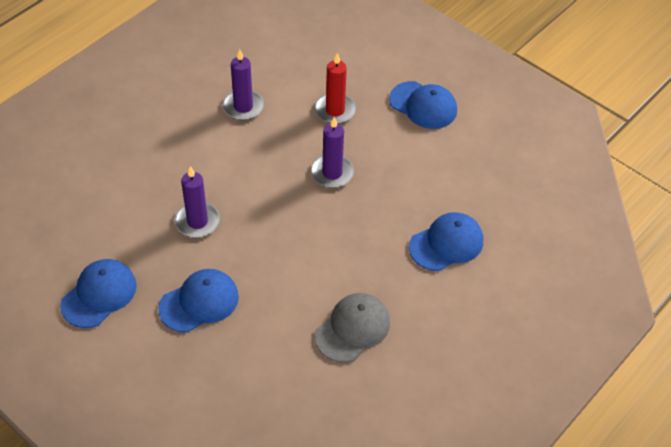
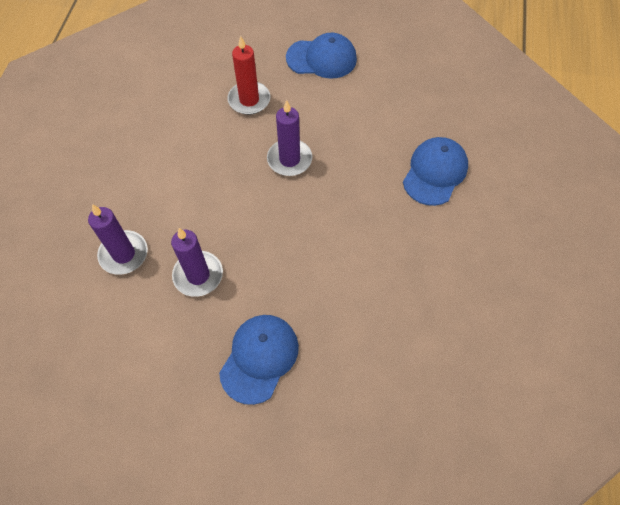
camera: 30 degrees left, 10 degrees up
(99, 295) = (151, 412): blue cap -> none
(243, 107) = (161, 138): purple candle -> purple candle (124, 254)
(353, 329) = (418, 299): grey cap -> none

